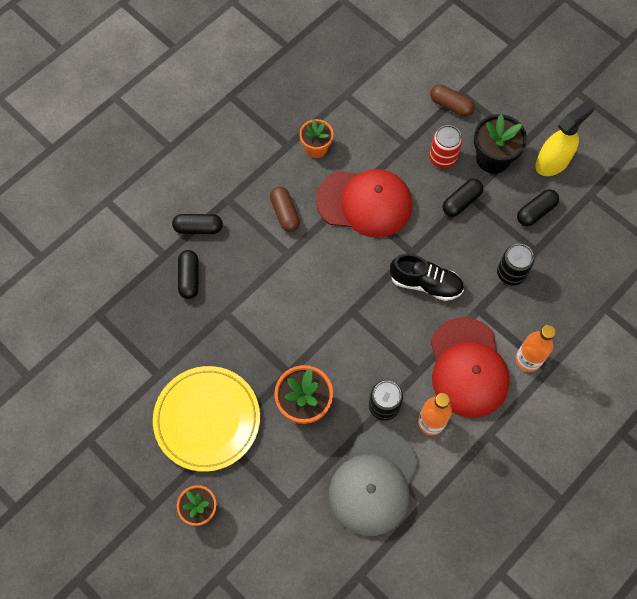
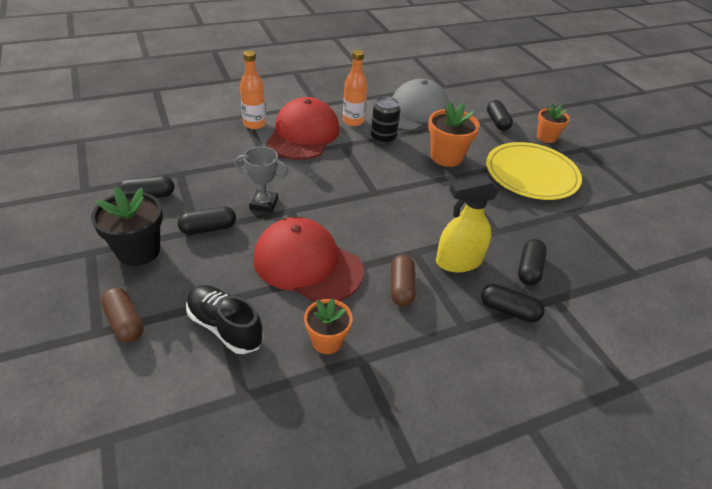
camera: 160 degrees left, 25 degrees down
(266, 514) = (497, 122): none -> black capsule
(425, 283) = (296, 187): black shoe -> black shoe (225, 327)
(438, 249) = (264, 204): none -> grey trophy
(442, 158) = (189, 272): red can -> none
(511, 273) = (216, 168): black can -> none
(552, 162) = (84, 225): yellow spray bottle -> yellow spray bottle (458, 261)

